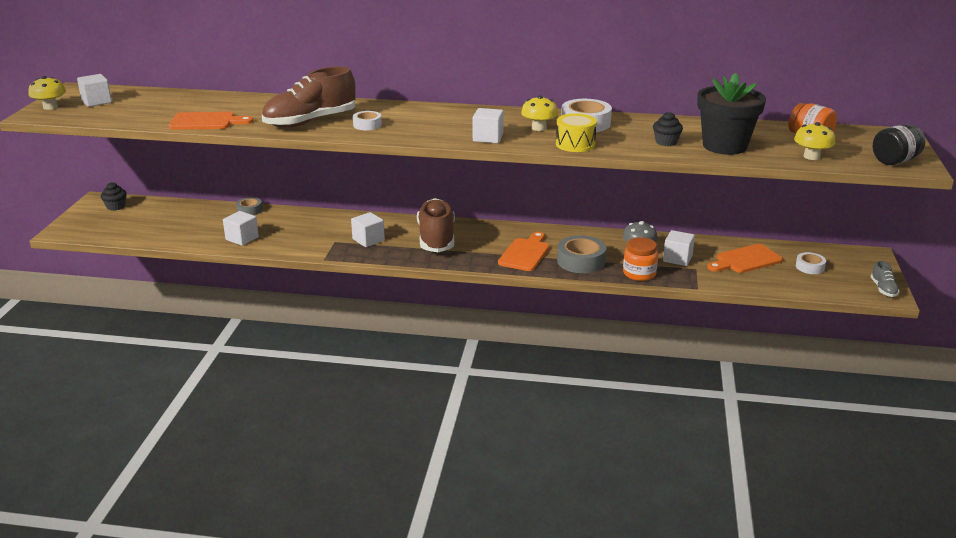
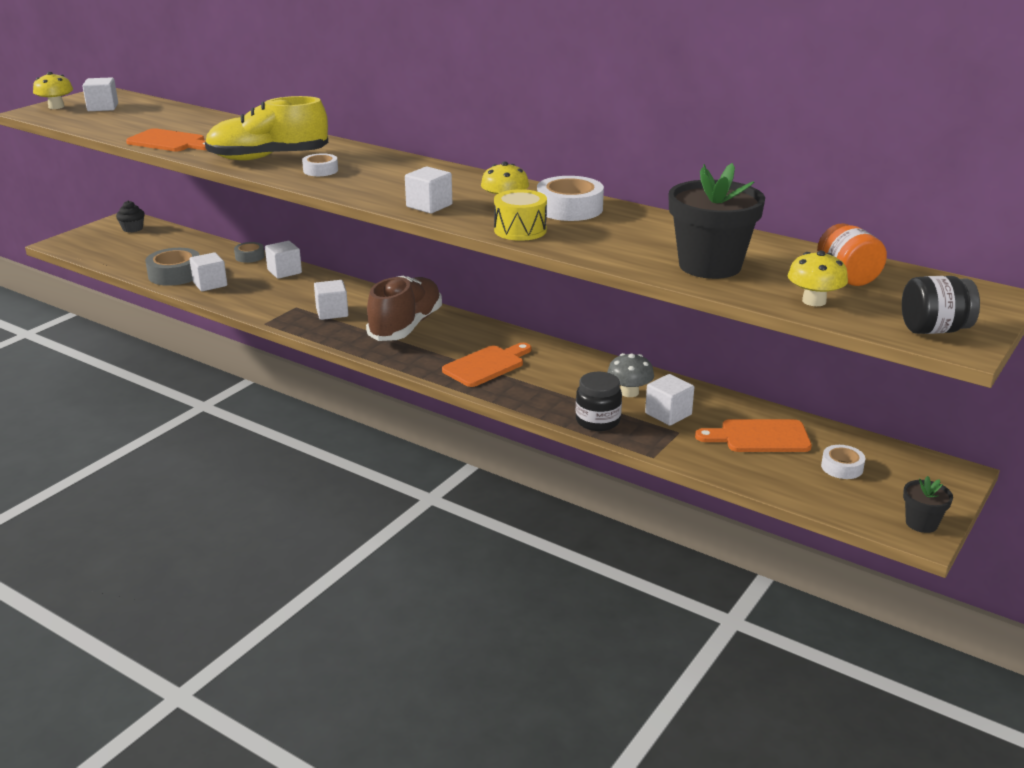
camera: 25 degrees right, 0 degrees up
(293, 216) = (284, 271): none -> white cube
(310, 122) = (268, 158): brown shoe -> yellow shoe
(581, 261) = (542, 389): grey tape -> grey tape (175, 274)
(639, 274) = (597, 421): orange jar -> black jar
(666, 142) = (638, 247): black cupcake -> none
(883, 289) = (921, 523): grey shoe -> black flower pot

